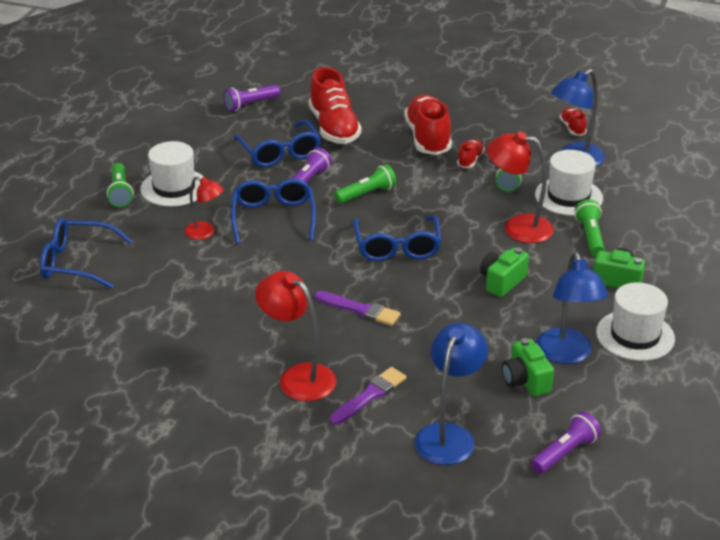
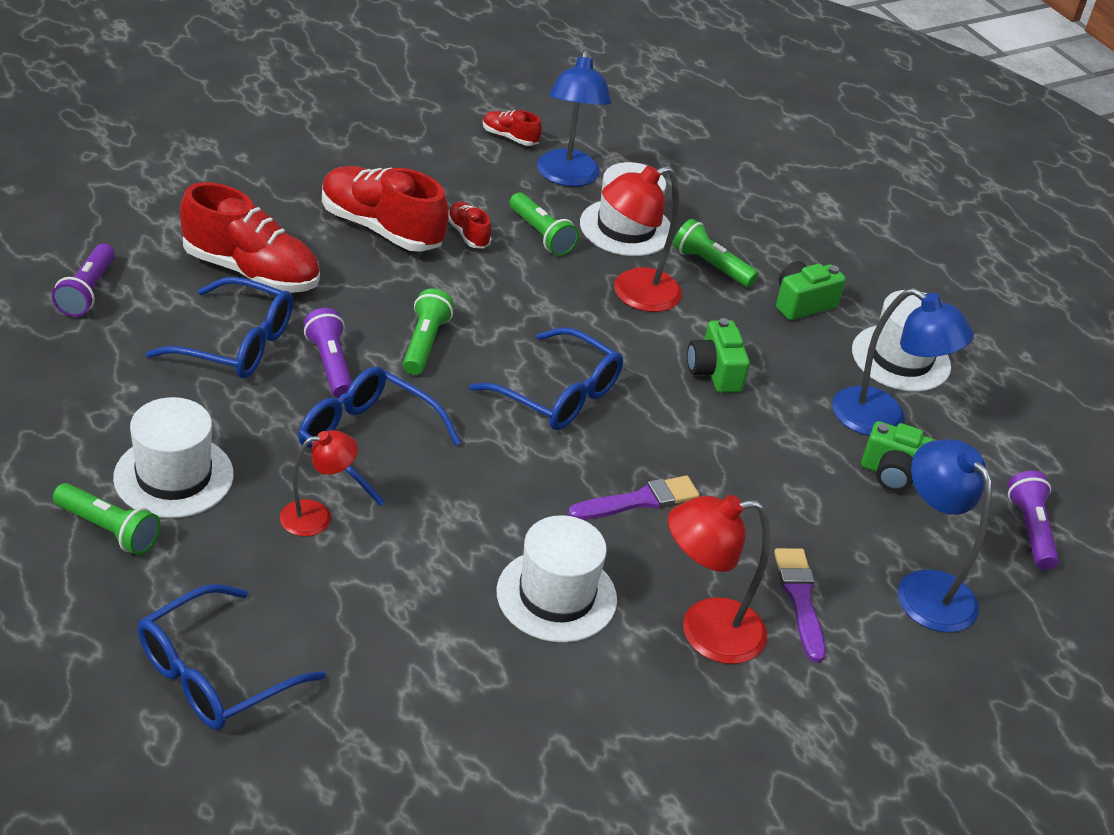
camera: 55 degrees left, 5 degrees up
(255, 321) = (556, 595): none -> white hat

